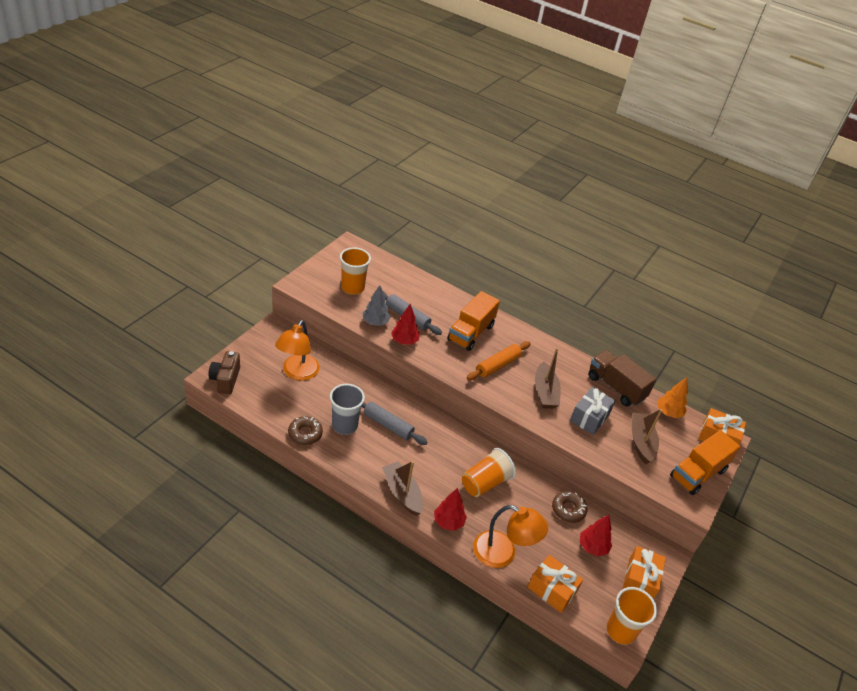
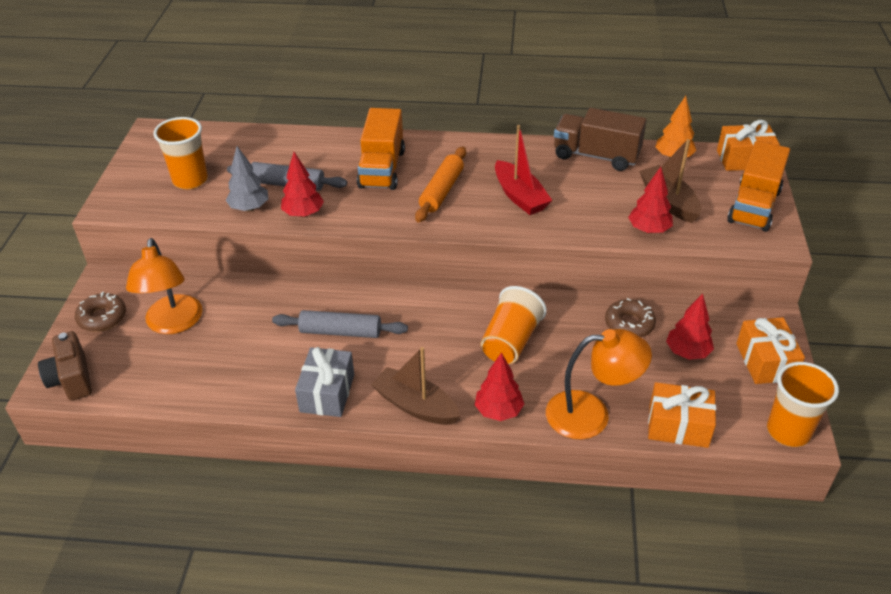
camera: 20 degrees left, 0 degrees up
(305, 434) = (234, 395): brown donut -> brown donut (102, 317)
(344, 425) = (282, 359): grey cup -> none
(545, 392) = (520, 196): brown boat -> red boat
(589, 417) = (592, 201): grey gift -> grey gift (327, 393)
(612, 455) = (648, 230): none -> red tree

